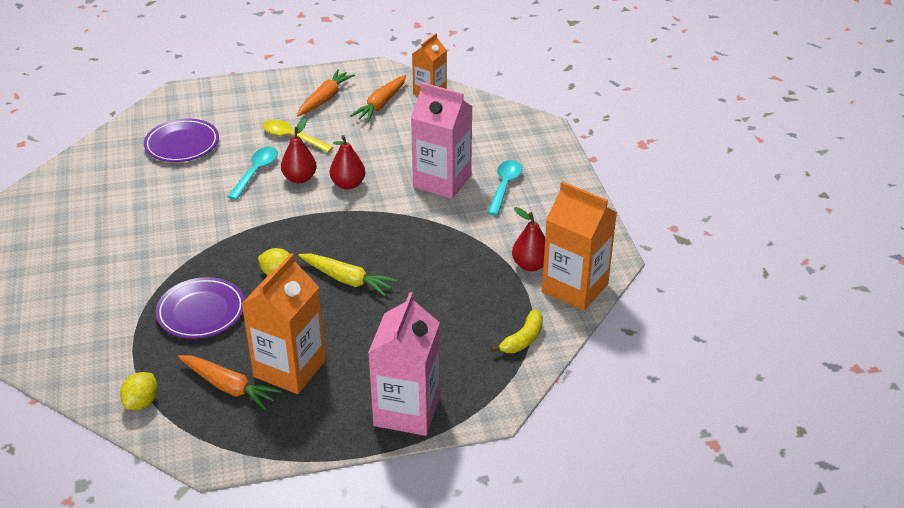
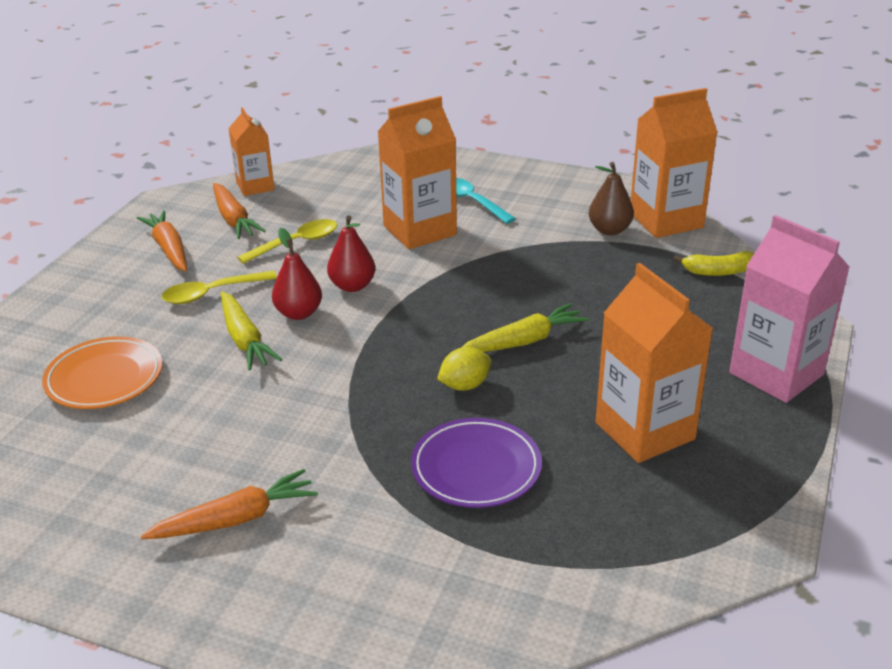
camera: 55 degrees left, 5 degrees down
(142, 402) = (613, 576): yellow lemon -> none
(182, 144) = (104, 378): purple plate -> orange plate
(229, 387) = (641, 489): orange carrot -> orange carrot (236, 519)
(256, 172) = (245, 340): turquoise spoon -> yellow carrot
(376, 140) = (296, 243): none -> yellow spoon
(442, 181) = (419, 230): pink carton -> orange carton
(523, 339) = (718, 271): yellow banana -> yellow banana turned 105 degrees clockwise
(530, 265) = (609, 230): red pear -> brown pear

